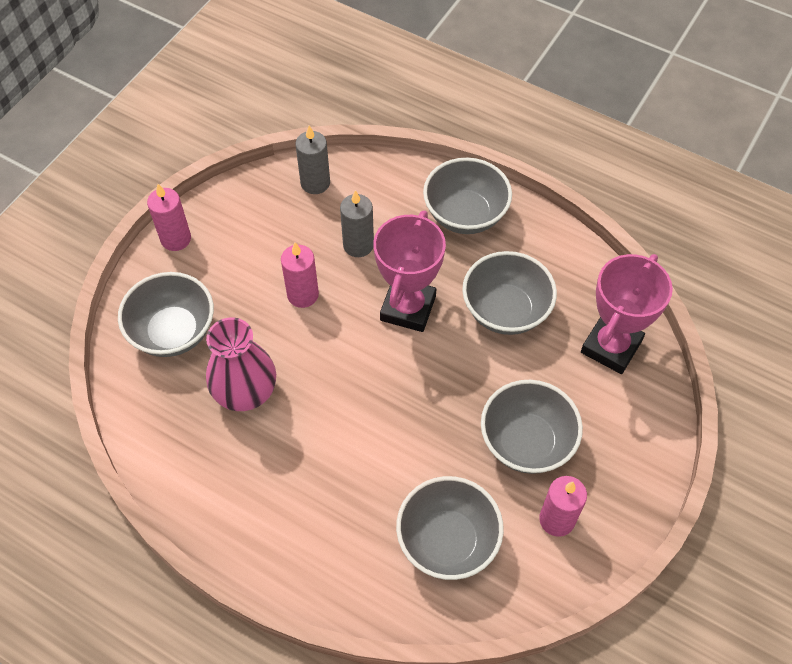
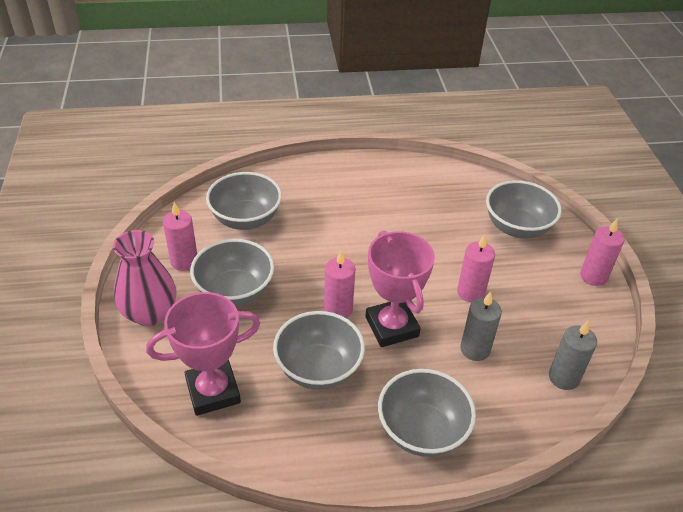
camera: 140 degrees right, 15 degrees down
(245, 392) = (436, 223): pink vase -> pink vase (150, 313)
(440, 356) = (338, 309): none -> pink candle
(611, 346) = (213, 391): pink trophy -> pink trophy turned 75 degrees clockwise

